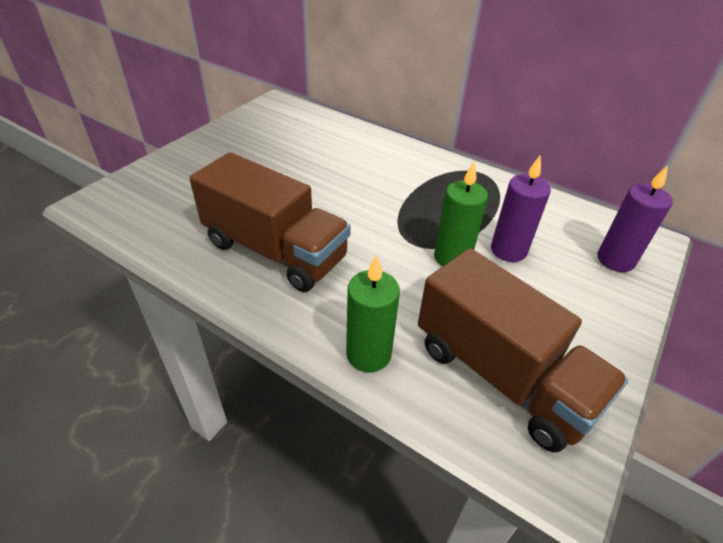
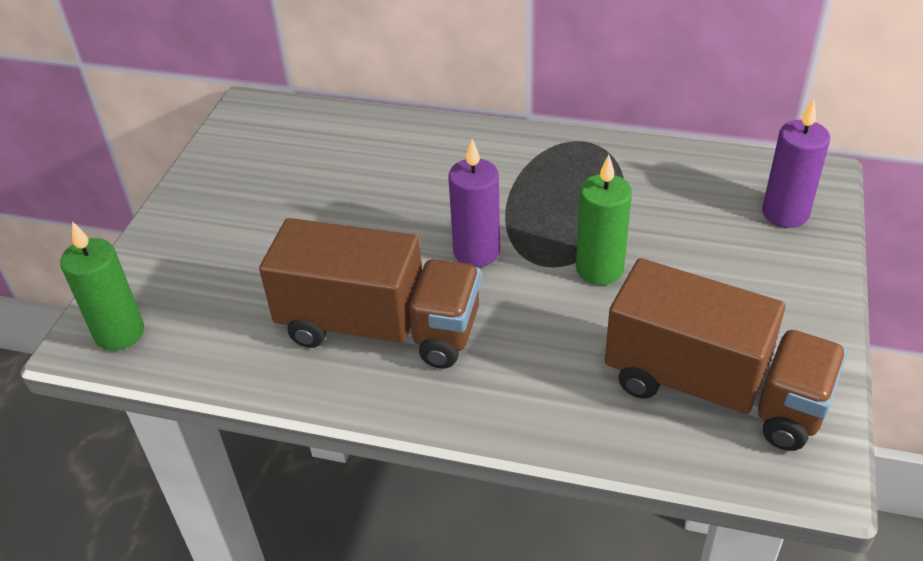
camera: 15 degrees left, 0 degrees up
(368, 354) = (560, 415): green candle -> green candle (119, 333)
(508, 250) = (660, 239): purple candle -> purple candle (476, 252)

